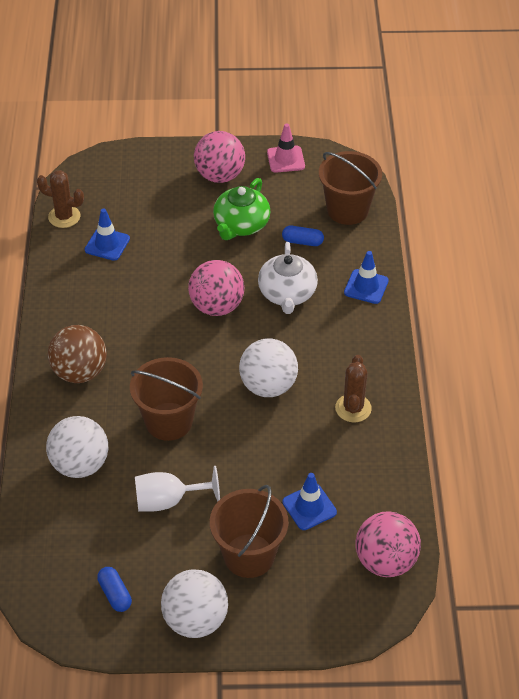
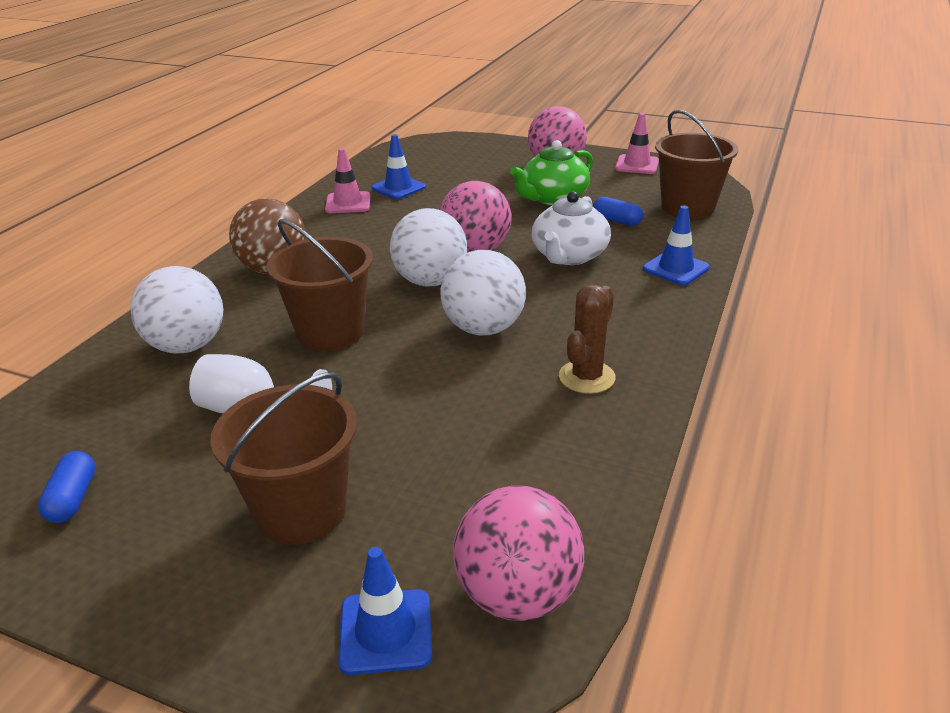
camera: 25 degrees right, 15 degrees down
(64, 217) = (375, 165): brown cactus -> none
(78, 276) = (348, 203): none -> pink traffic cone
(195, 620) = (142, 575): white ball -> white ball (430, 281)
(309, 507) = (441, 475): blue traffic cone -> blue traffic cone (385, 631)

